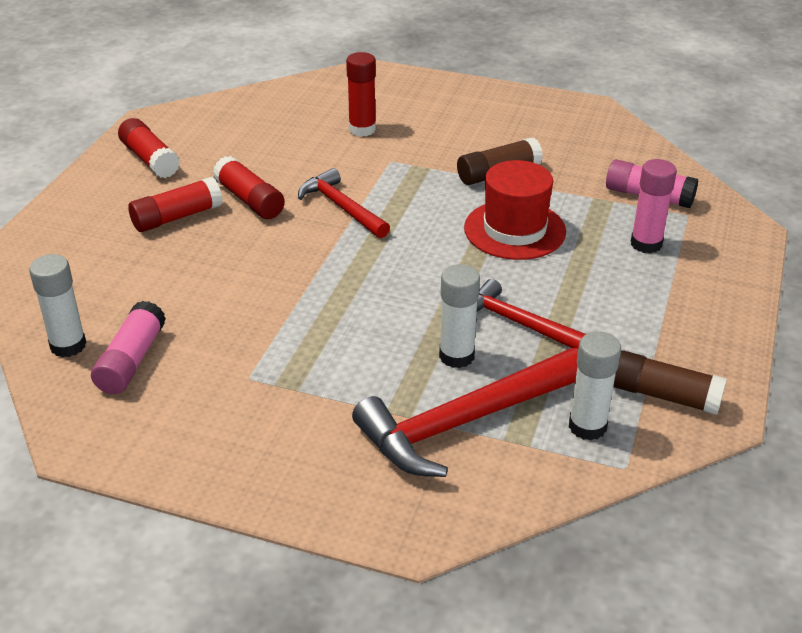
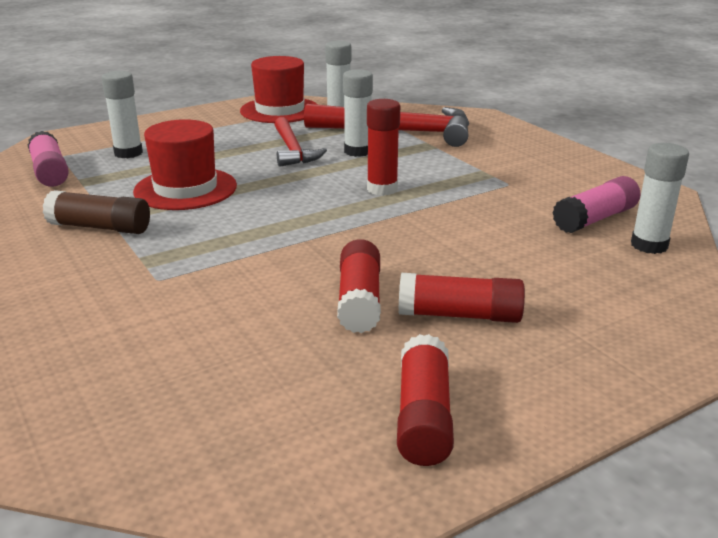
camera: 140 degrees left, 10 degrees down
(341, 207) = (282, 256): red hammer -> none
(362, 129) = (109, 330): red glue stick -> red glue stick (382, 189)
(646, 244) = (128, 153): pink glue stick -> white glue stick
(664, 395) = (280, 110): brown glue stick -> red hat

